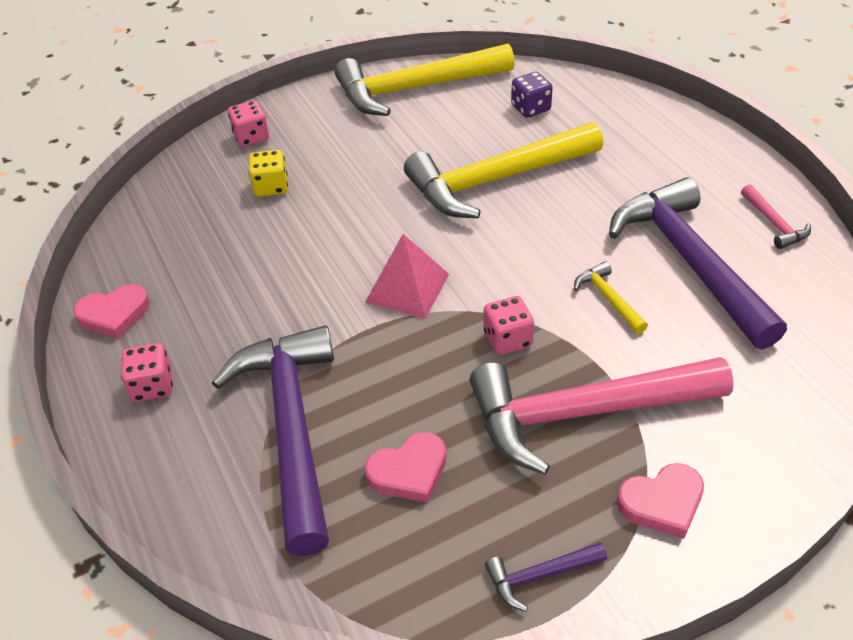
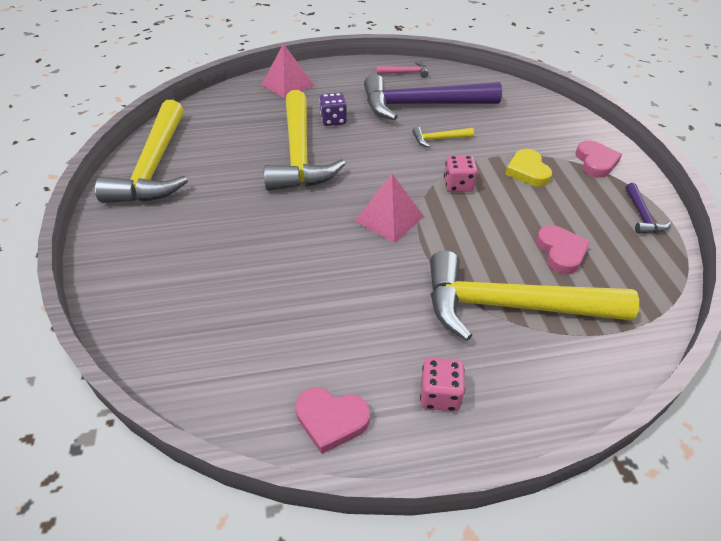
camera: 75 degrees left, 0 degrees up
(114, 315) = (331, 420): pink heart -> pink heart turned 105 degrees clockwise
(251, 137) = (129, 276): pink dice -> none
(271, 187) = (217, 274): yellow dice -> none
(291, 428) = (510, 306): purple hammer -> yellow hammer
(530, 108) = (232, 121): purple dice -> purple dice (333, 120)
(583, 413) = (527, 171): pink hammer -> yellow heart
(646, 123) = (287, 84): none -> pink pyramid

